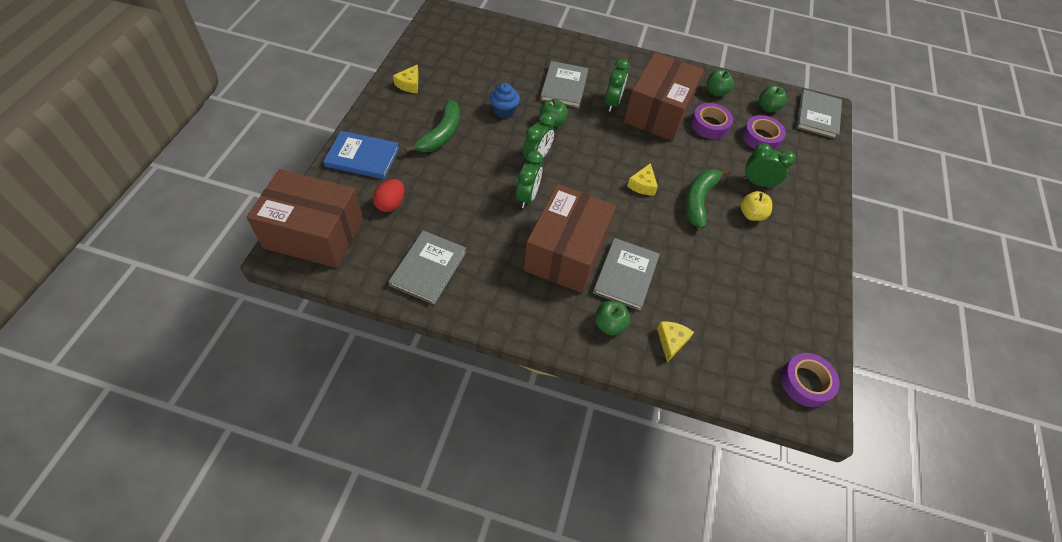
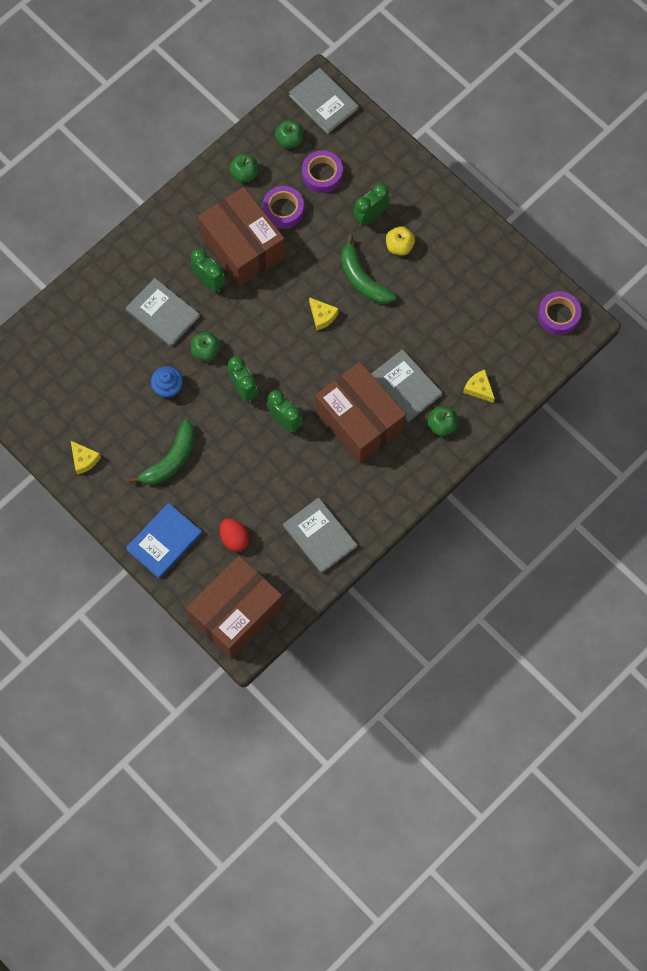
camera: 55 degrees left, 15 degrees up
(441, 134) = (170, 460): green banana -> green banana turned 75 degrees clockwise

